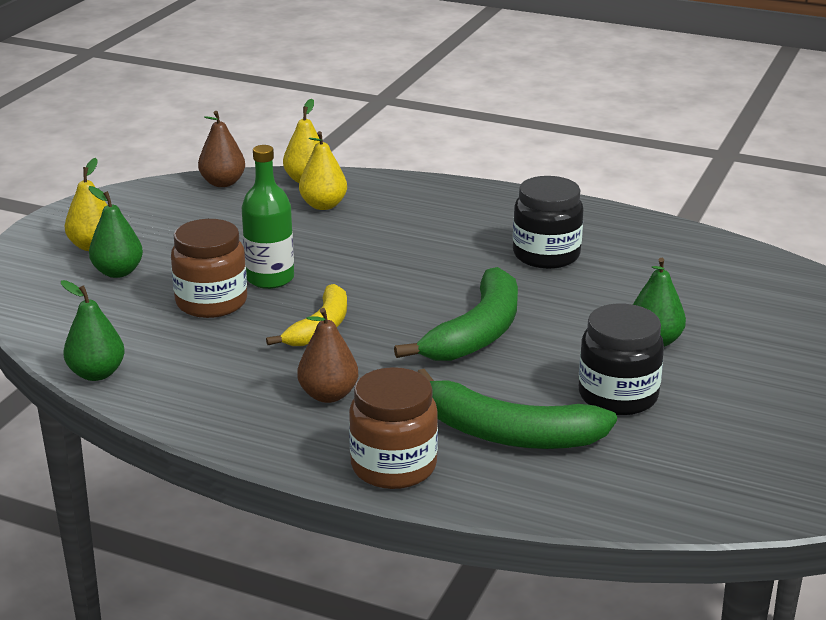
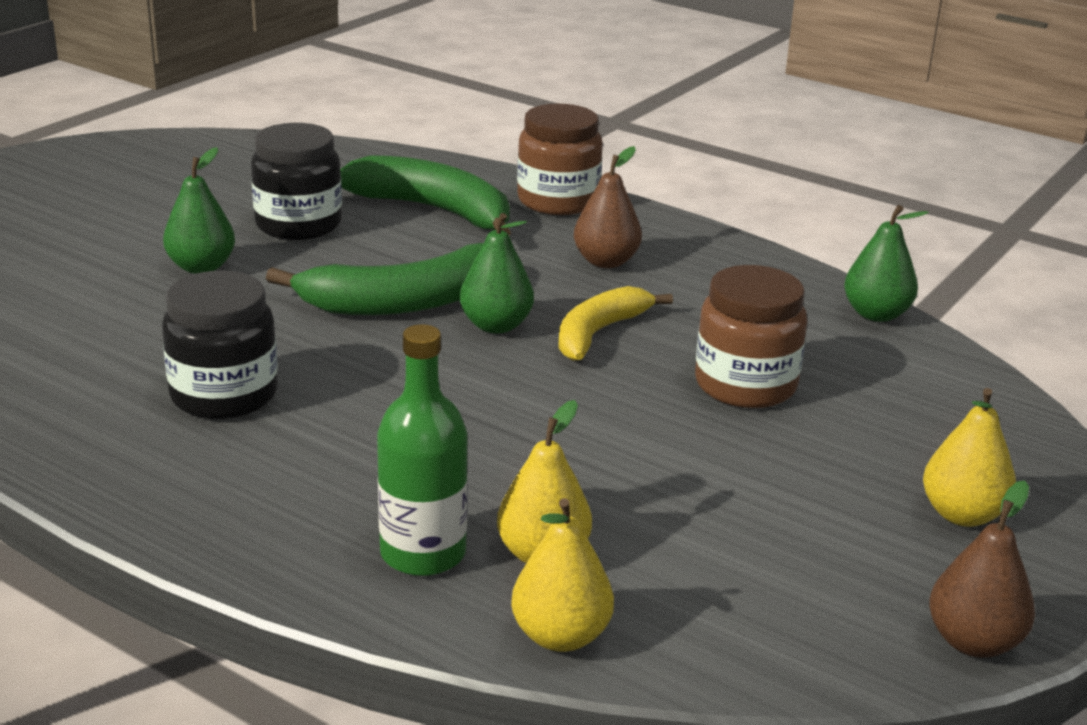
camera: 170 degrees left, 0 degrees up
(118, 272) = (899, 455): green pear -> green pear (496, 326)
(223, 183) = (744, 655): brown pear -> brown pear (973, 642)
(270, 278) = (659, 412): green bottle -> green bottle (423, 553)
(477, 333) = (404, 302): green banana -> green banana turned 150 degrees counterclockwise

